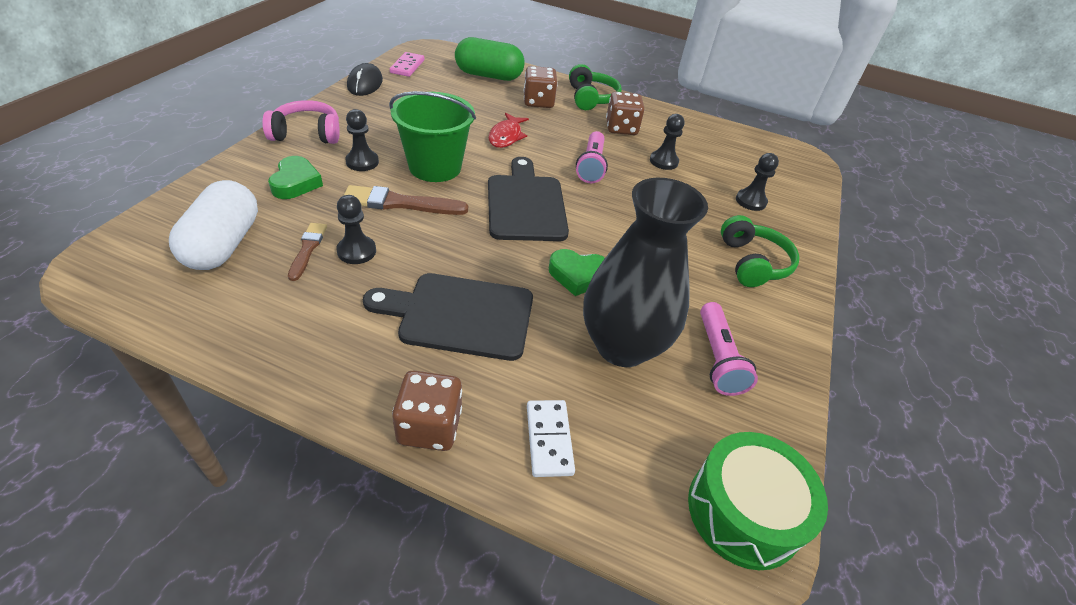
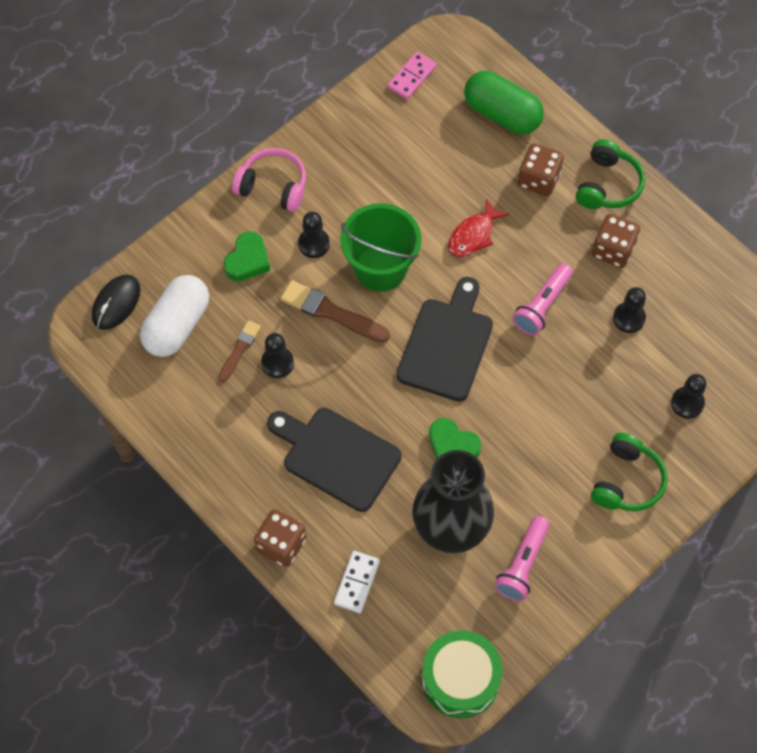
camera: 30 degrees right, 20 degrees up
(365, 83) = (354, 105): black mouse -> black mouse (116, 303)

